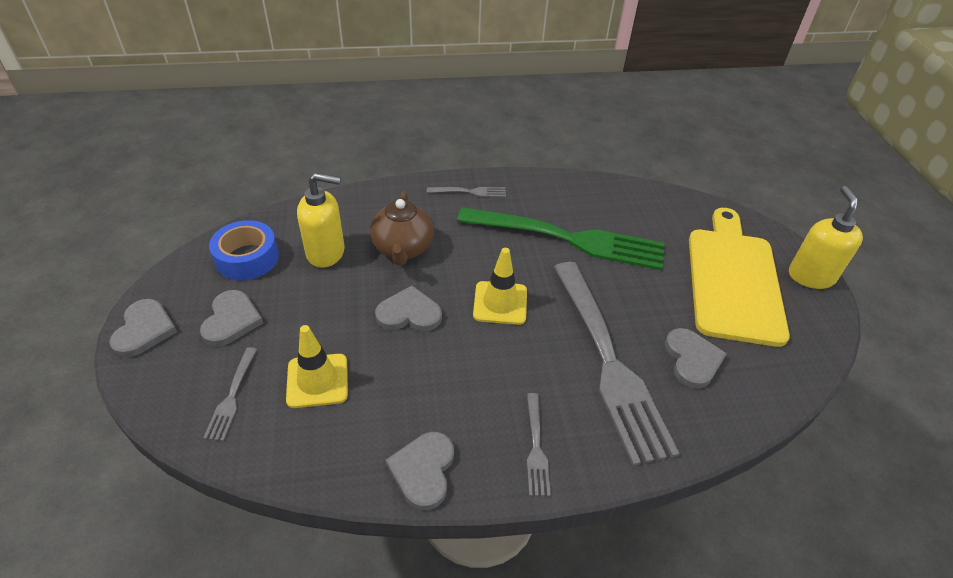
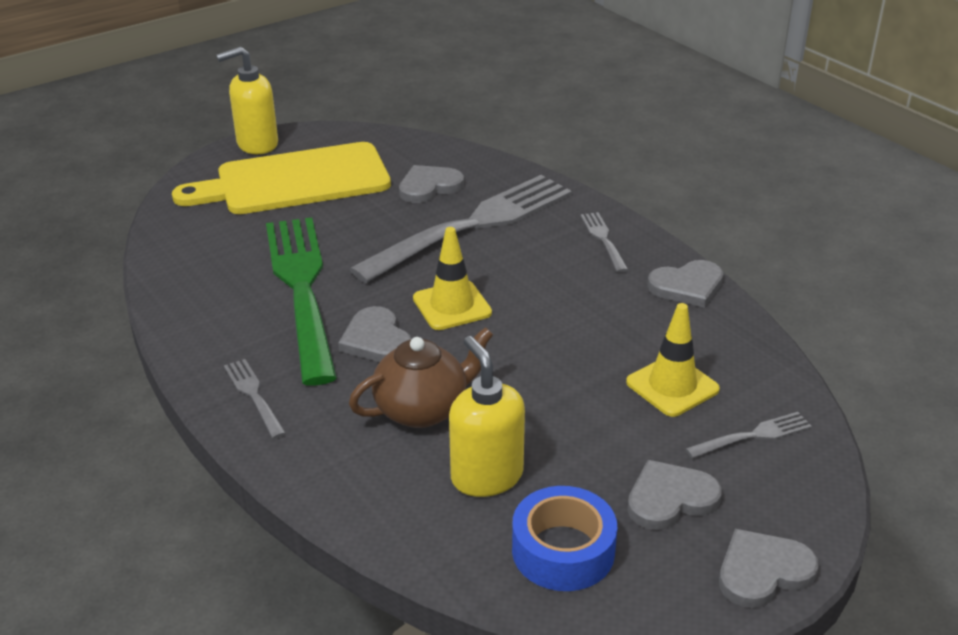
camera: 115 degrees left, 10 degrees down
(409, 313) = (525, 362): grey heart -> grey heart (376, 340)
(536, 447) = (603, 239): grey fork -> grey fork turned 75 degrees counterclockwise

